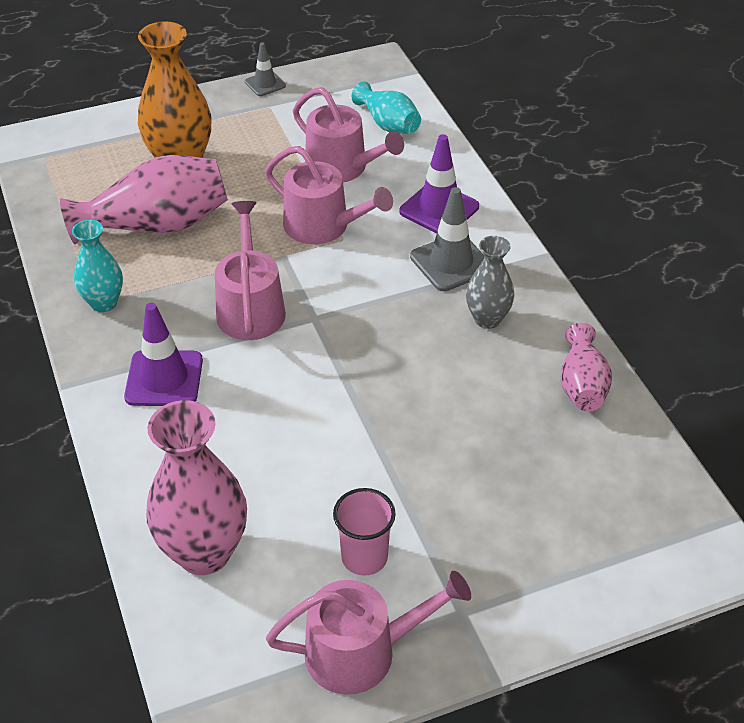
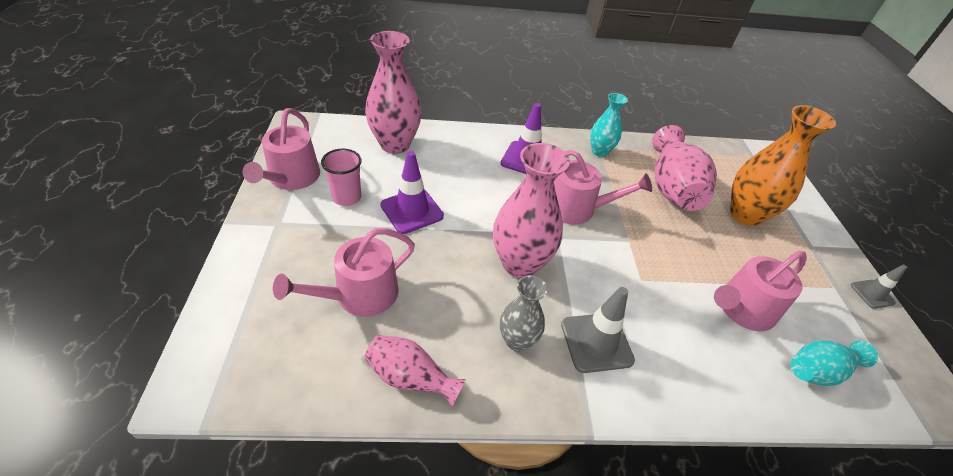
camera: 105 degrees right, 0 degrees up
(323, 226) = (660, 272): pink watering can -> pink watering can (359, 295)
(381, 340) = (520, 264): none -> pink vase
(439, 209) = (675, 363): purple traffic cone -> purple traffic cone (412, 211)

